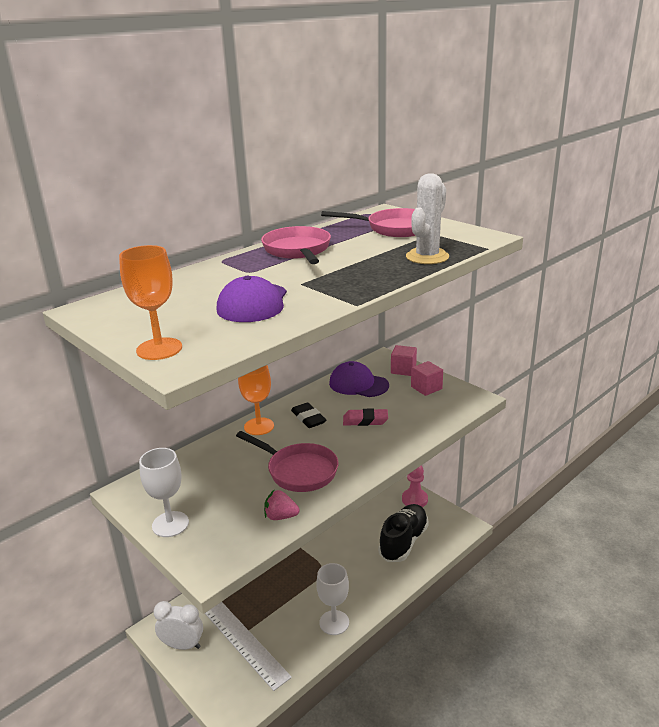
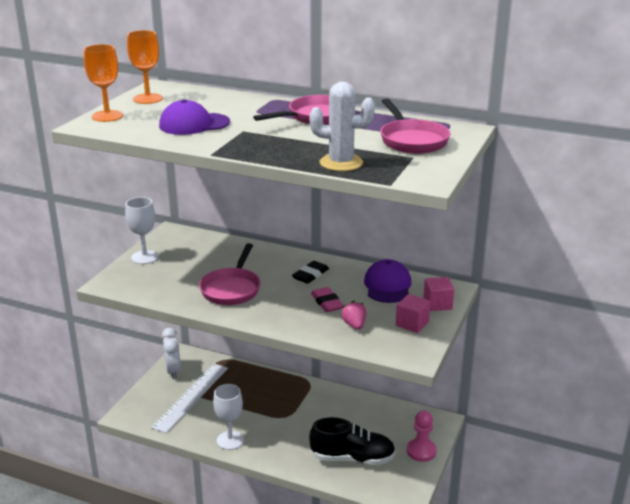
camera: 65 degrees right, 0 degrees up
(259, 426) = (282, 257): orange goblet -> orange goblet (148, 99)
(281, 516) = (172, 296): pink strawberry -> pink strawberry (354, 325)

